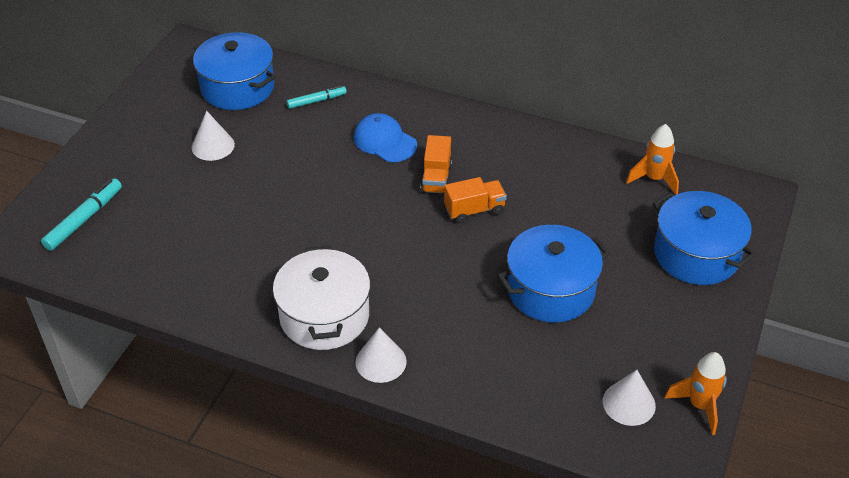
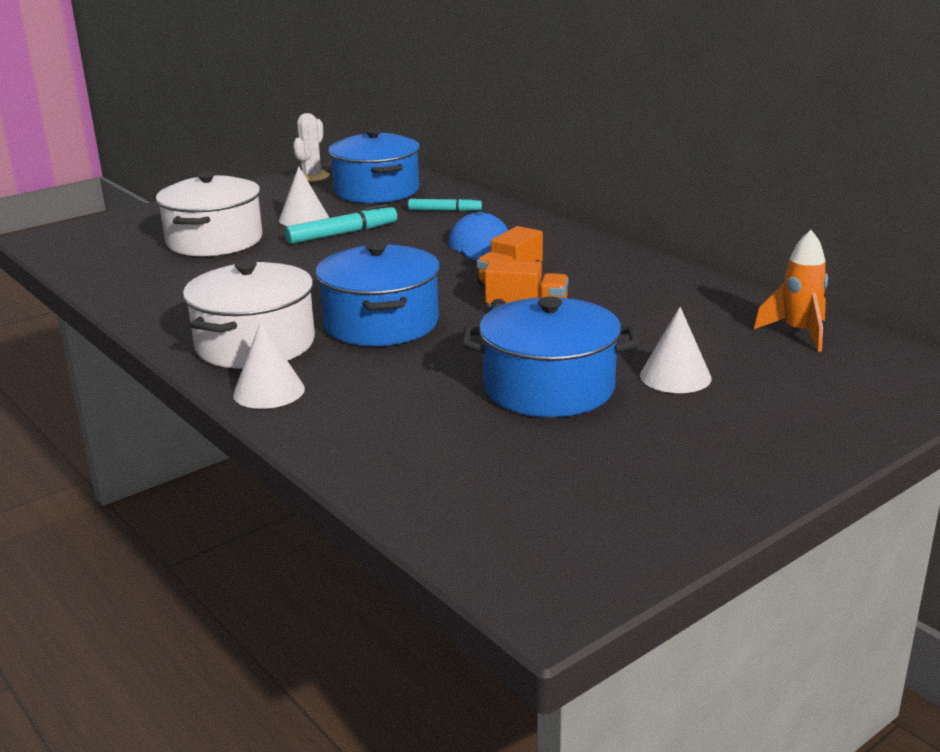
camera: 30 degrees right, 20 degrees down
(84, 219) = (124, 237): turquoise marker -> turquoise marker (342, 234)
(162, 80) = (312, 176): none -> white cactus
(168, 200) = (214, 241): none -> white pot
(629, 403) = (542, 513): white cone -> white cone (675, 376)
(696, 254) = (796, 406): blue pot -> blue pot (381, 323)
(699, 405) = (650, 546): orange rocket -> none

